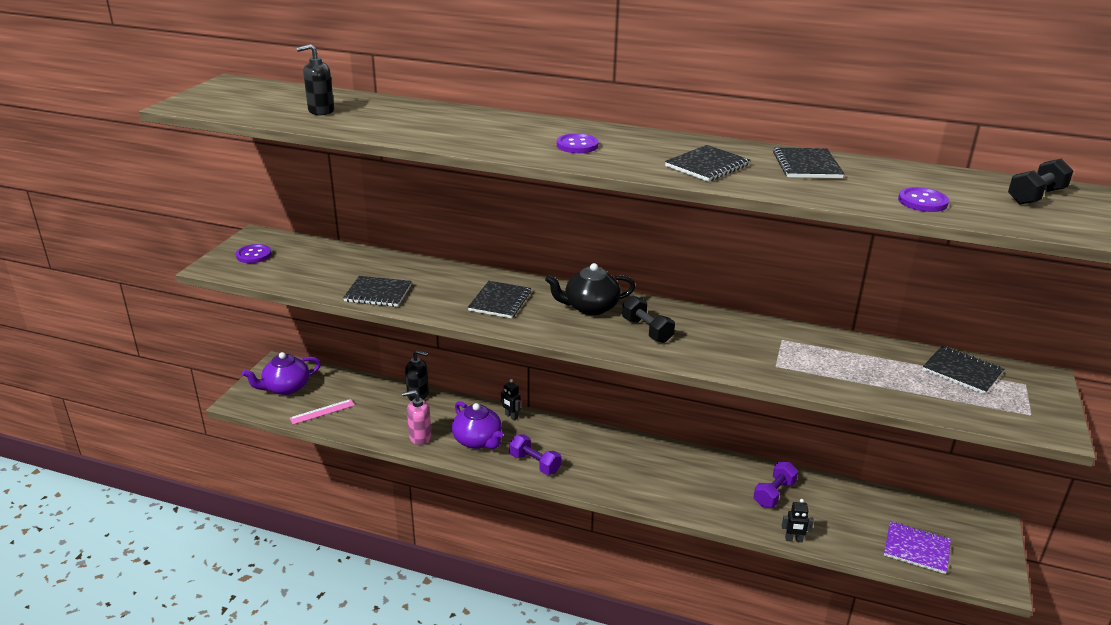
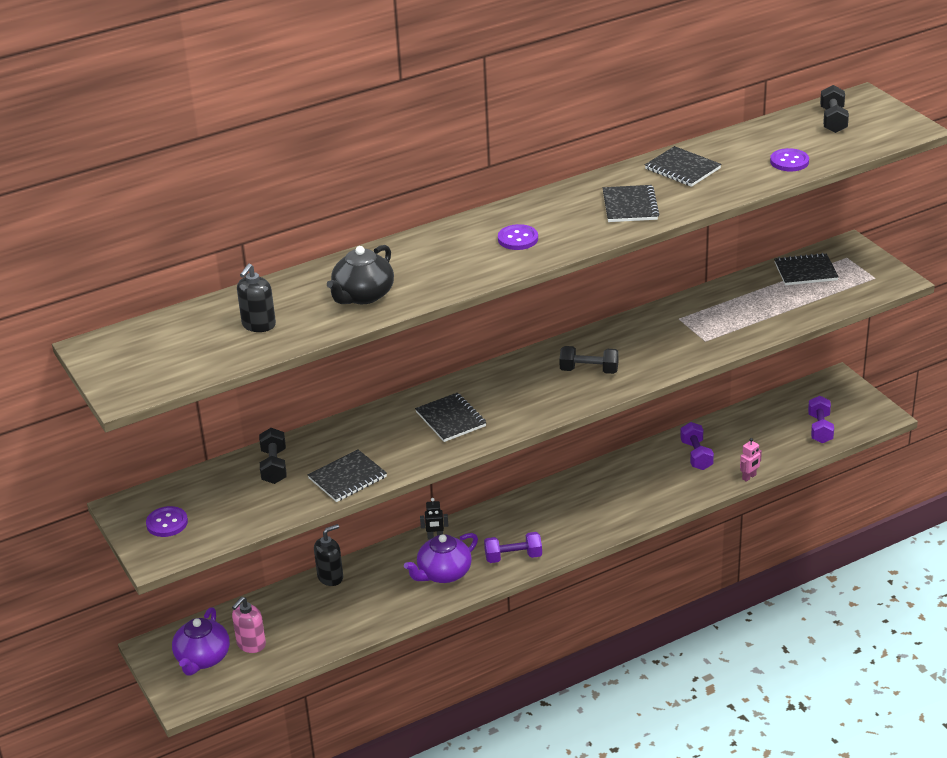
camera: 45 degrees left, 5 degrees up
(322, 411) = (276, 650): pink ruler -> none
(358, 263) = (274, 466): none -> black dumbbell
(420, 437) = (394, 605): pink soap dispenser -> pink soap dispenser (251, 644)
(478, 441) = (443, 573): purple teapot -> purple teapot turned 135 degrees clockwise
(590, 307) = (521, 379): black teapot -> black teapot (363, 295)
(793, 539) = (749, 477): black robot -> pink robot
(916, 549) = (820, 429): purple notebook -> purple dumbbell

